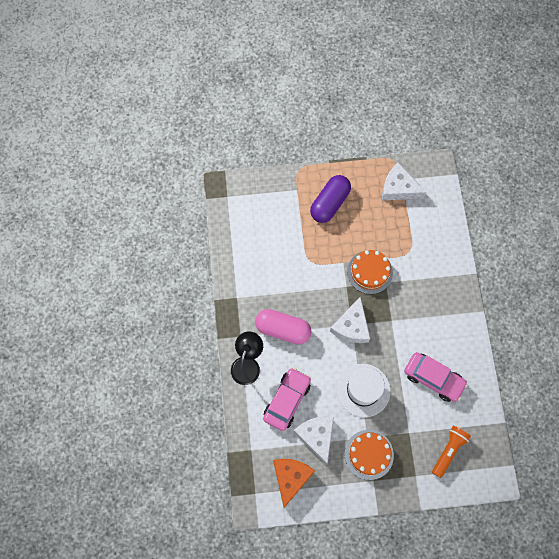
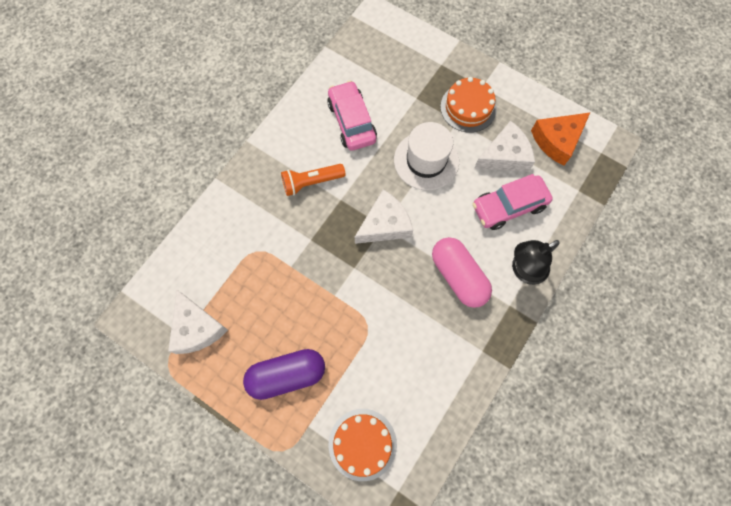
camera: 140 degrees left, 0 degrees up
(316, 436) = (505, 155): white cheese -> white cheese turned 135 degrees counterclockwise
(369, 272) = (316, 262): orange cake -> orange cake (362, 444)
(448, 451) = (395, 61): orange flashlight -> orange flashlight (311, 182)

